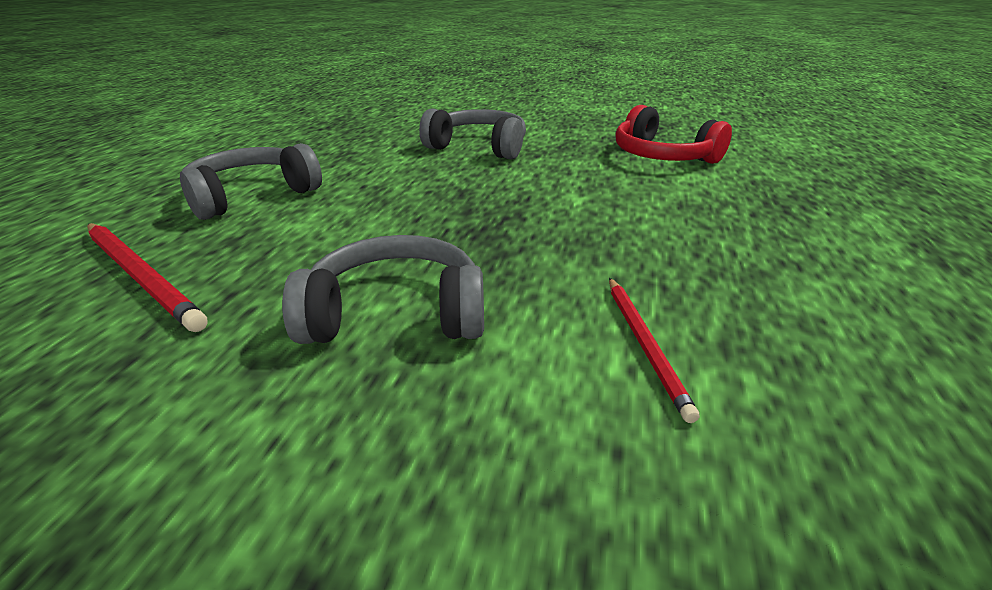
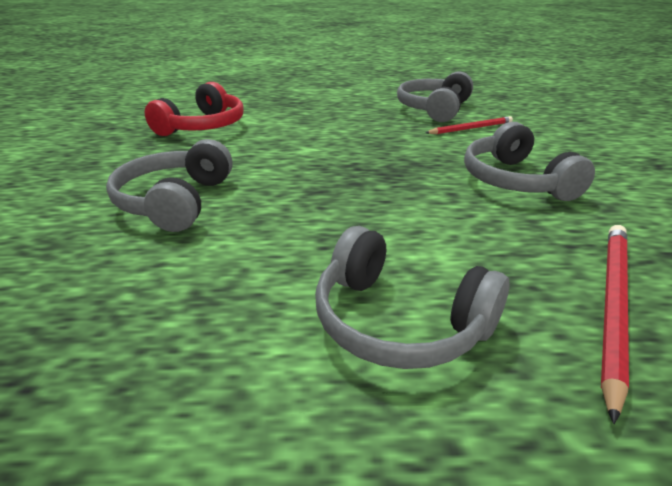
camera: 105 degrees left, 0 degrees up
(781, 332) = (434, 109): none -> grey headphones

